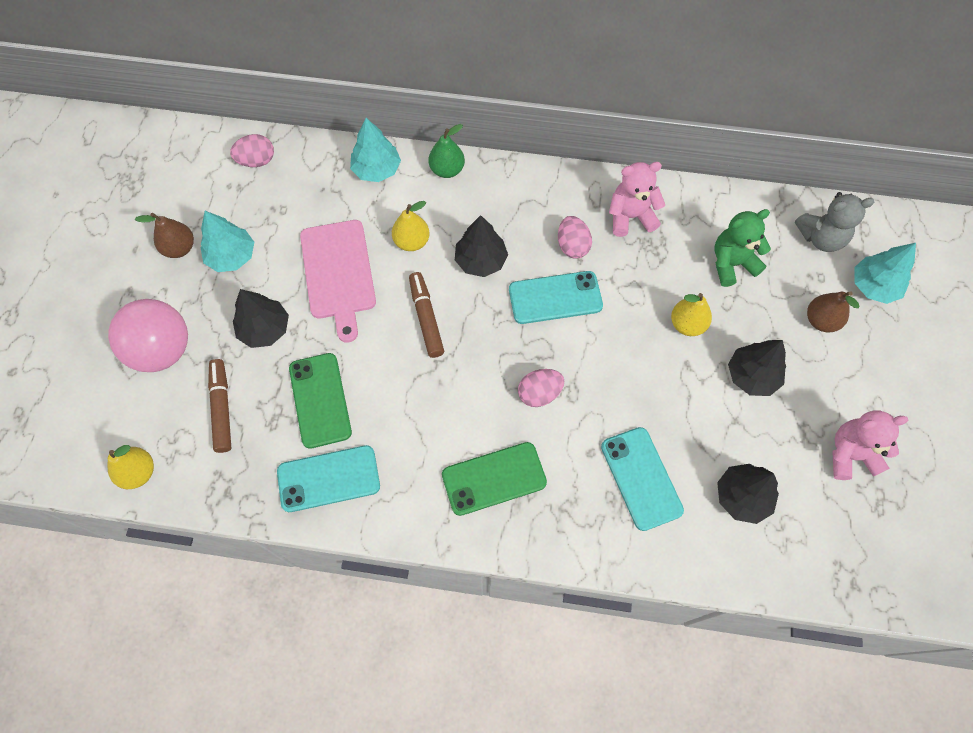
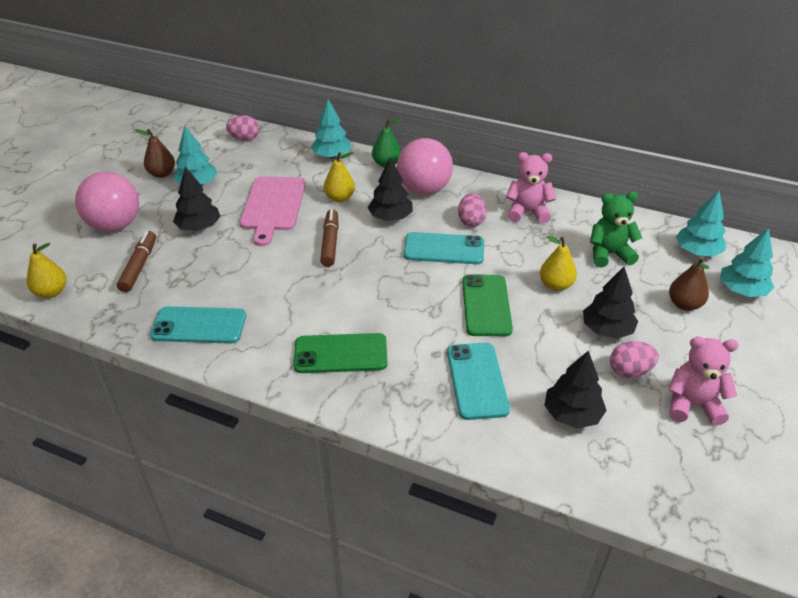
camera: 15 degrees right, 25 degrees down
(320, 400) = (219, 276): green phone -> green phone (486, 305)
(504, 205) = (424, 190): none -> pink ball
(539, 393) = (405, 305): pink egg -> pink egg (629, 371)
(821, 238) = (697, 251): grey teddy bear -> turquoise tree

